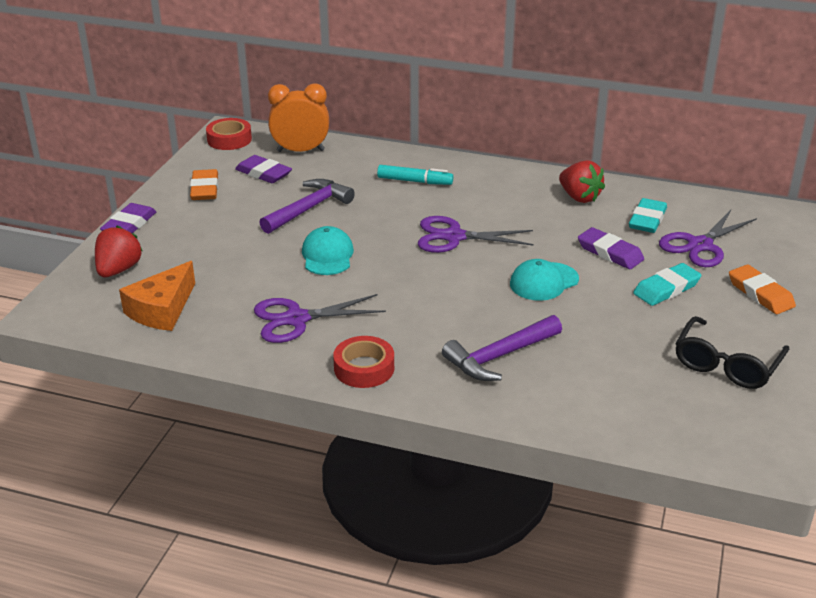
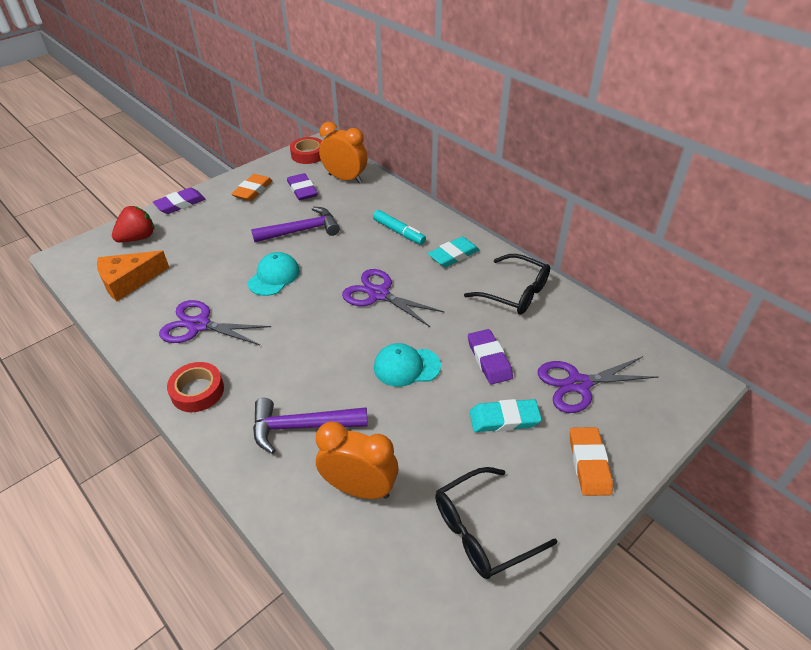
camera: 30 degrees right, 10 degrees up
(579, 197) = (515, 293): red strawberry -> black glasses
(600, 377) = (359, 488): none -> orange clock
(647, 220) = (554, 337): turquoise eraser -> turquoise eraser (453, 255)

